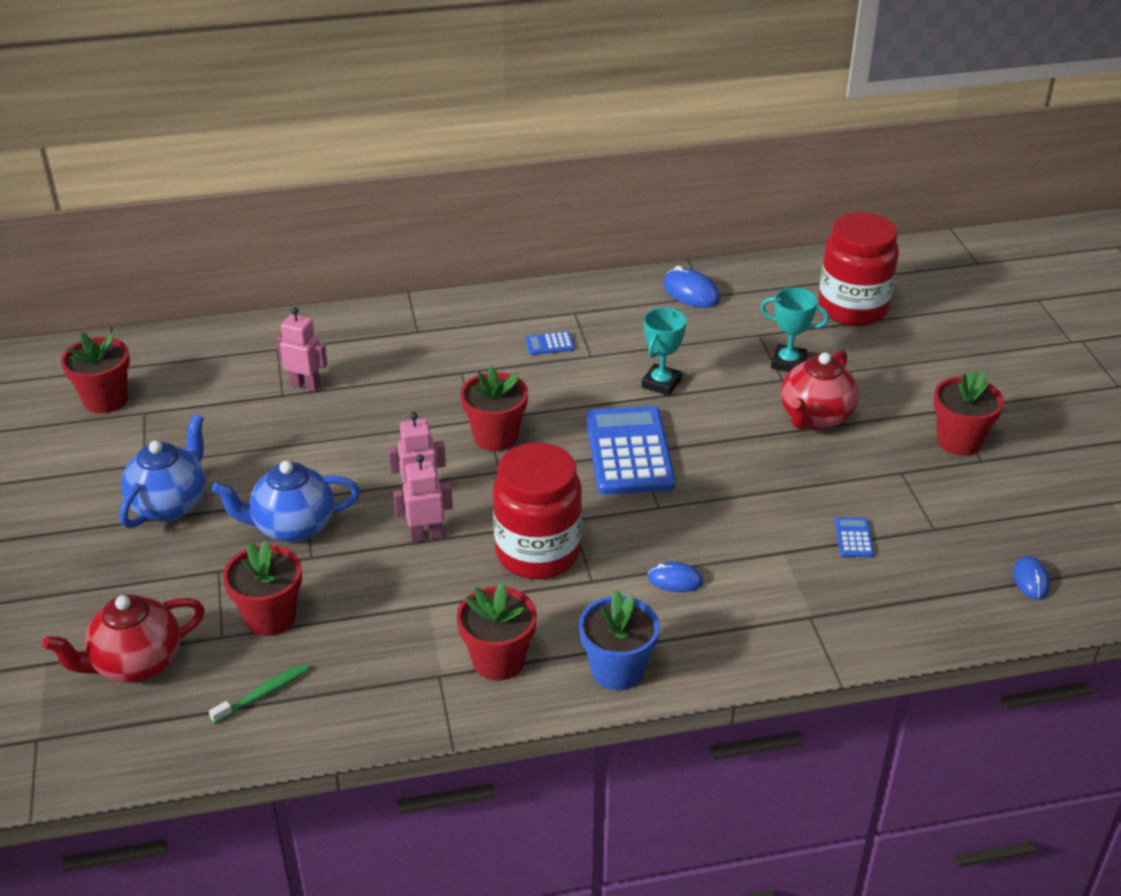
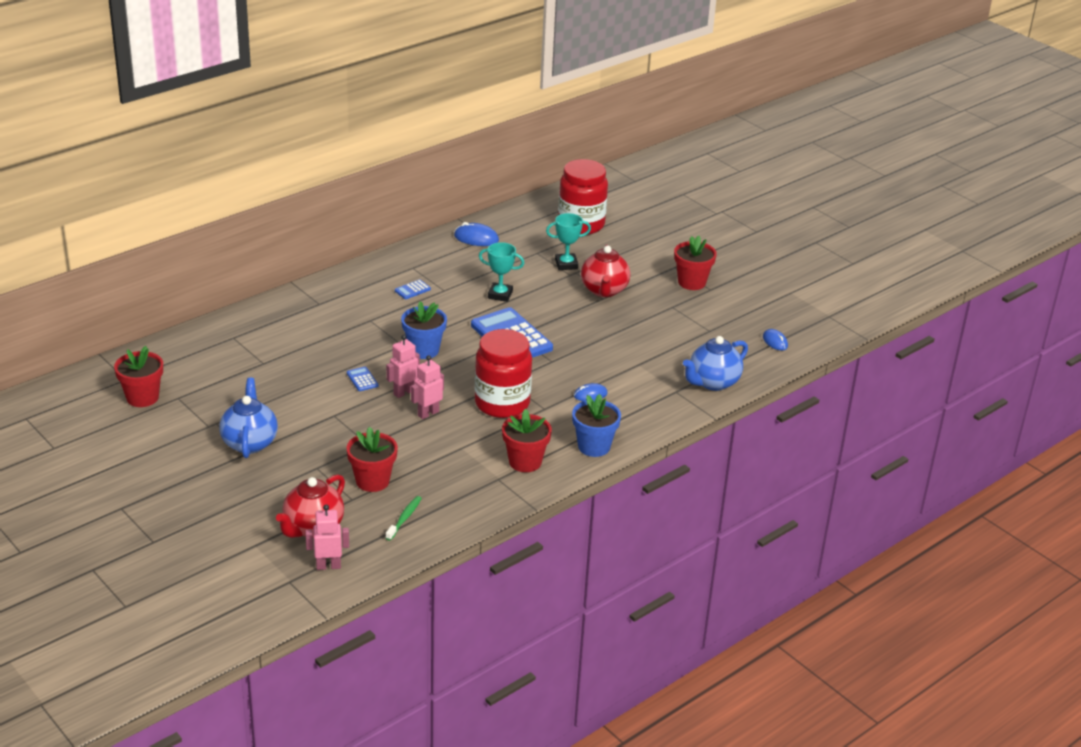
camera: 30 degrees left, 5 degrees down
(293, 527) = (341, 432): blue teapot -> blue teapot (713, 382)
(305, 385) = (273, 353): pink robot -> pink robot (328, 566)
(495, 436) = (424, 350): red flower pot -> blue flower pot
(661, 383) = (500, 295): turquoise trophy -> turquoise trophy turned 75 degrees counterclockwise
(853, 538) = (670, 347): blue calculator -> blue calculator (362, 379)

